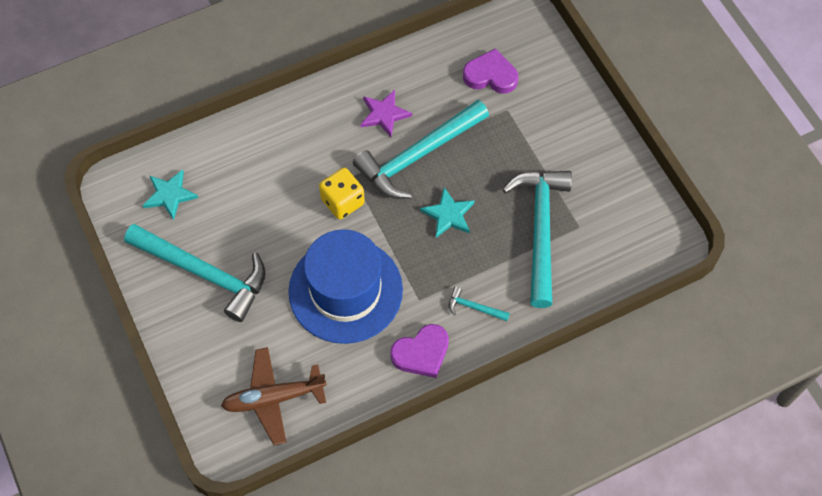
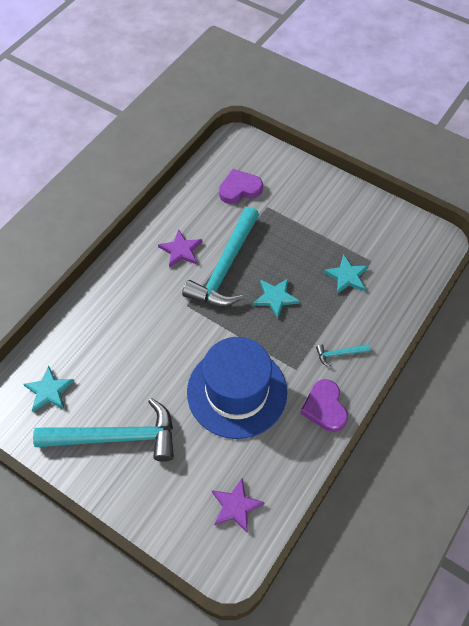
camera: 30 degrees left, 5 degrees down
(273, 398) = (236, 506): brown plane -> purple star
(342, 201) = (191, 327): yellow dice -> none
(421, 353) = (324, 408): purple heart -> purple heart turned 135 degrees clockwise
(540, 230) = (347, 276): turquoise hammer -> turquoise star

